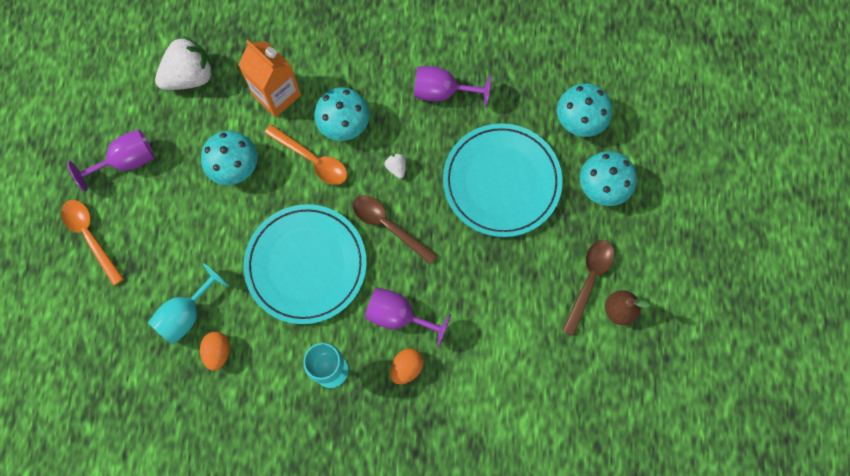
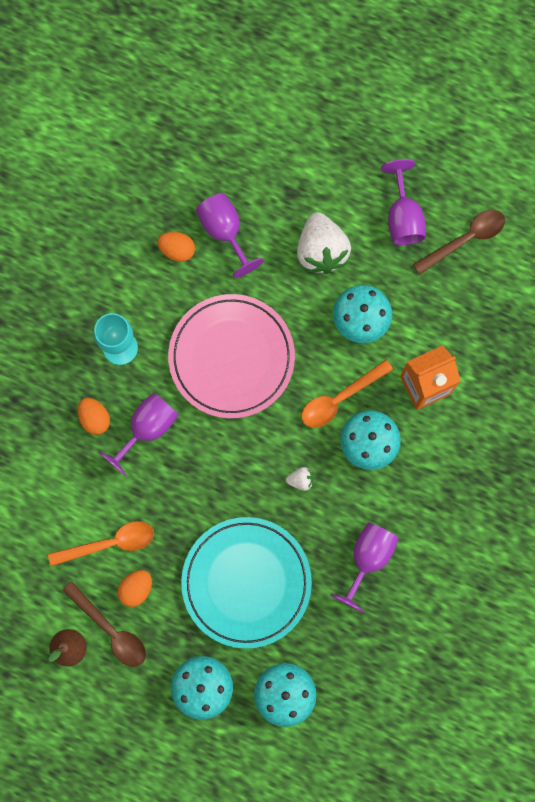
camera: 110 degrees right, 5 degrees up
(90, 237) = (335, 164): orange spoon -> orange spoon (109, 543)
(187, 314) = (225, 232): turquoise goblet -> purple goblet
(190, 76) = (477, 304): white strawberry -> white strawberry (321, 251)
(306, 265) = (231, 357): turquoise plate -> pink plate
(388, 226) = (241, 450): brown spoon -> brown spoon (465, 239)
(545, 272) = (136, 589): none -> orange egg

